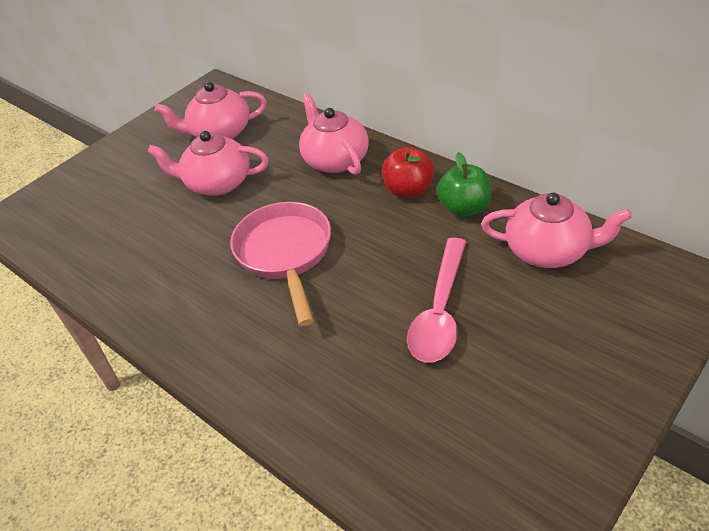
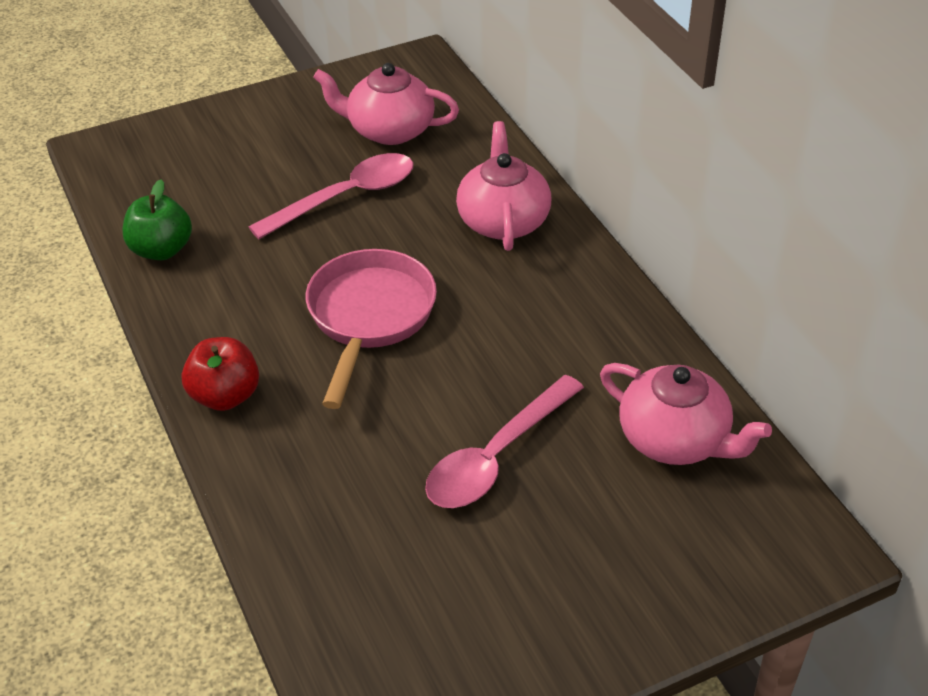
camera: 20 degrees right, 0 degrees up
(217, 183) = (346, 197): pink teapot -> pink spoon
(408, 190) = (563, 296): red apple -> red apple (225, 396)
(464, 208) = (614, 346): green apple -> green apple (161, 250)

